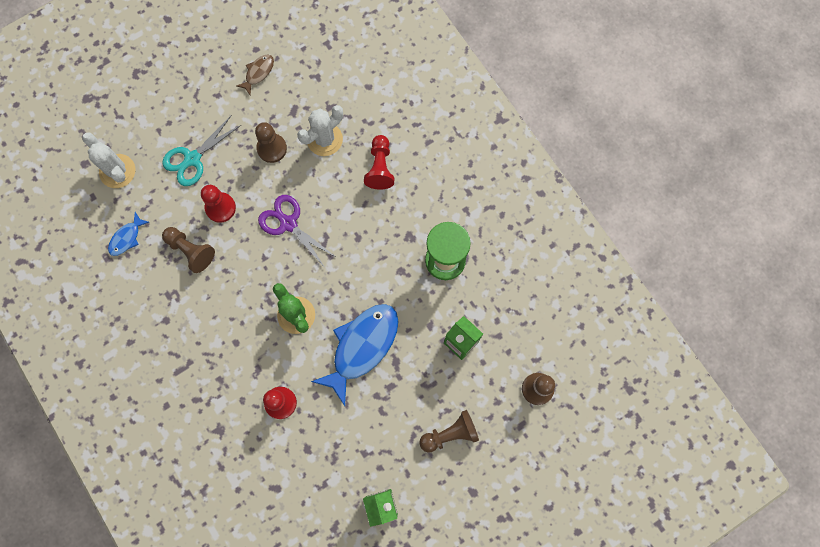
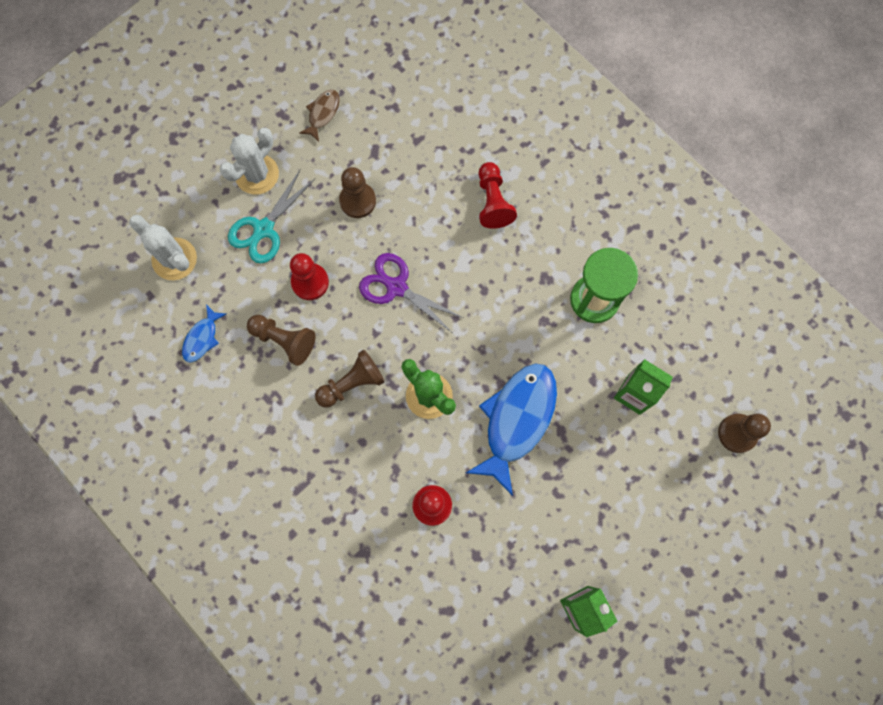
camera: 10 degrees left, 0 degrees up
(324, 139) = (419, 179): white cactus -> white cactus (257, 174)
(450, 434) = (645, 506): brown pawn -> brown pawn (352, 383)

